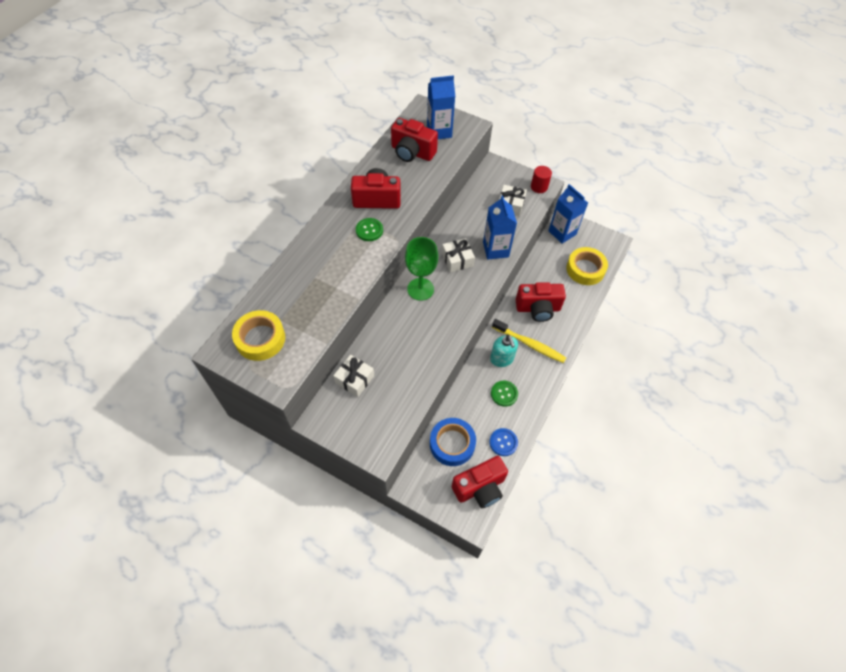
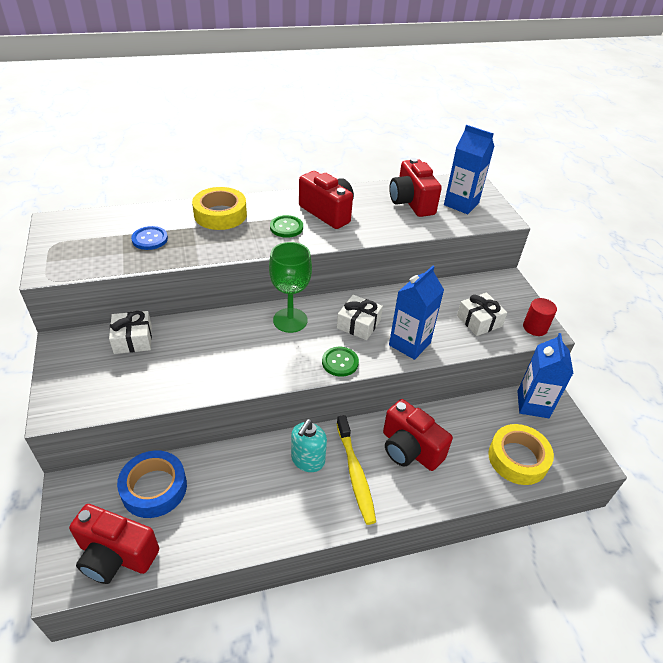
camera: 45 degrees right, 15 degrees down
(260, 339) = (89, 235): yellow tape -> yellow tape (220, 214)
(503, 442) = (198, 537): blue button -> blue button (150, 239)
(504, 394) = (264, 493): green button -> green button (340, 362)

